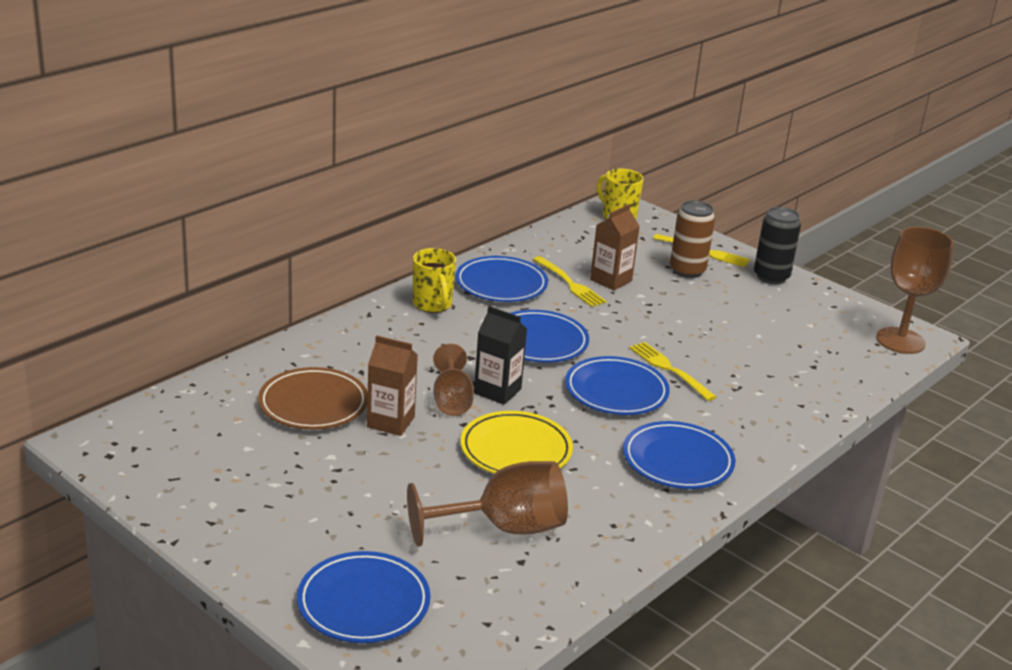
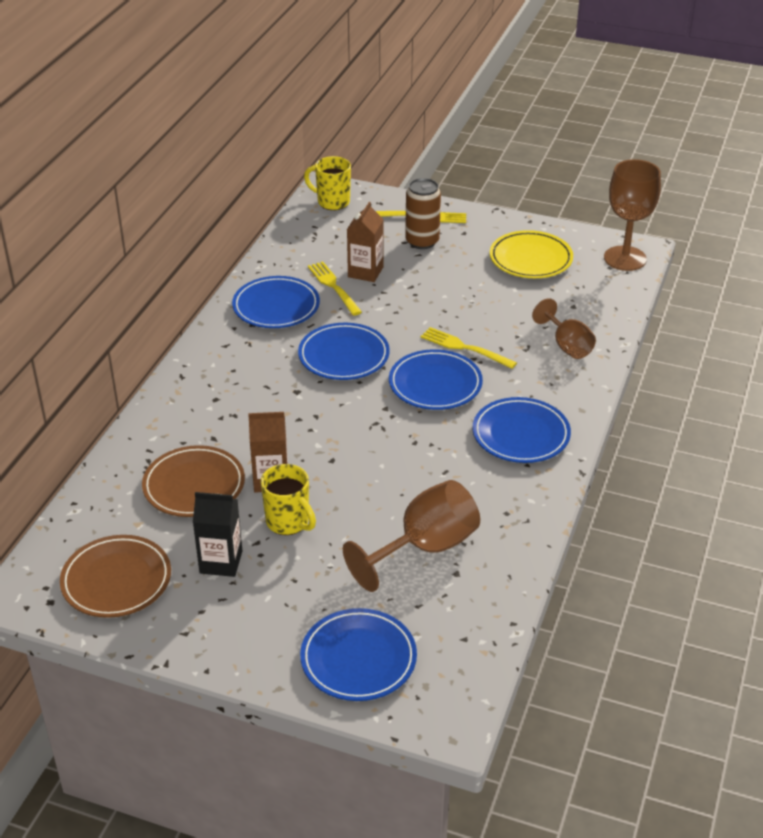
camera: 20 degrees left, 10 degrees up
(182, 458) = (116, 580): none -> brown plate
(432, 305) = (231, 348): yellow mug -> yellow mug (288, 522)
(451, 400) = (308, 440): brown goblet -> brown goblet (567, 345)
(497, 391) = (340, 418): black carton -> black carton (221, 562)
(516, 450) = (390, 470): yellow plate -> yellow plate (530, 259)
(570, 283) = (333, 287): yellow fork -> yellow fork turned 150 degrees counterclockwise
(771, 277) = (492, 226): black can -> none

